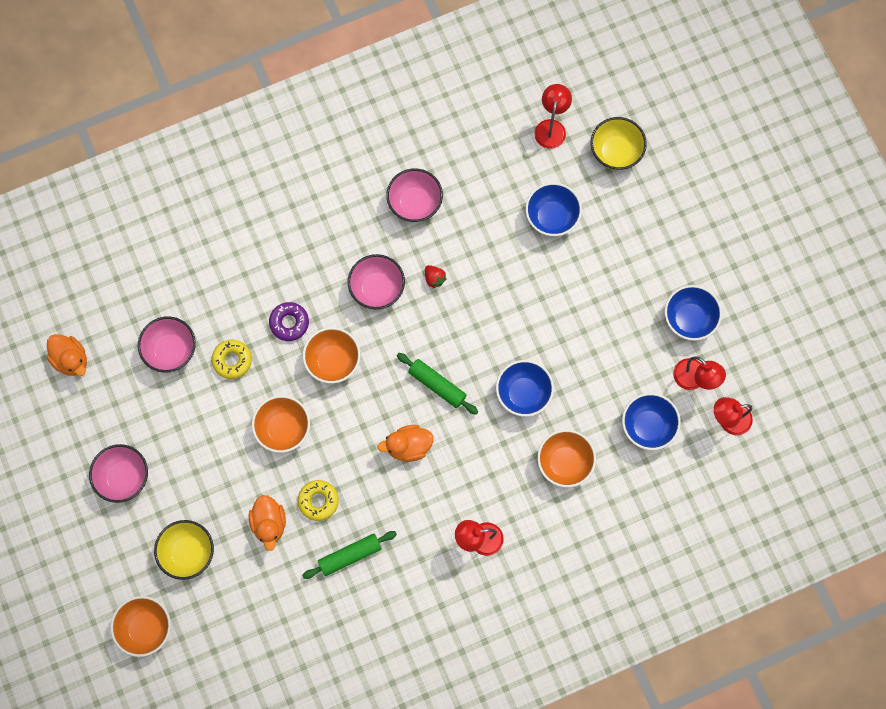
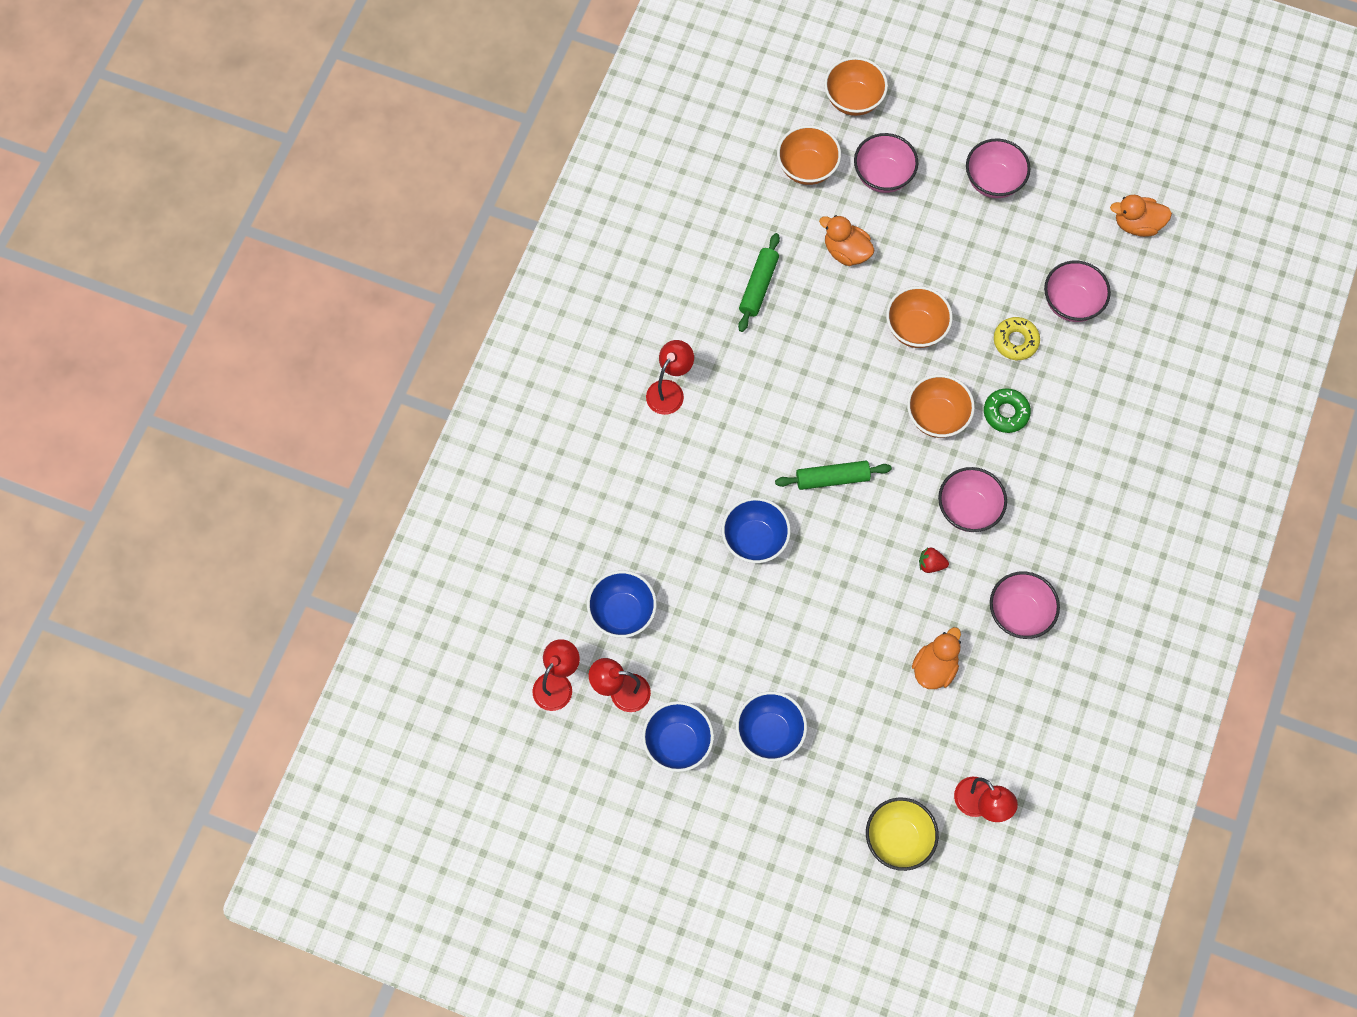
camera: 135 degrees right, 5 degrees down
(188, 553) = (883, 176): yellow bowl -> pink bowl
(289, 323) = (1006, 413): purple donut -> green donut
(318, 501) = (827, 302): yellow donut -> none
(408, 446) = (802, 408): orange duck -> orange duck (934, 667)
(552, 217) = (890, 718): blue bowl -> blue bowl (769, 733)
(564, 463) = (662, 515): orange bowl -> orange bowl (807, 168)

